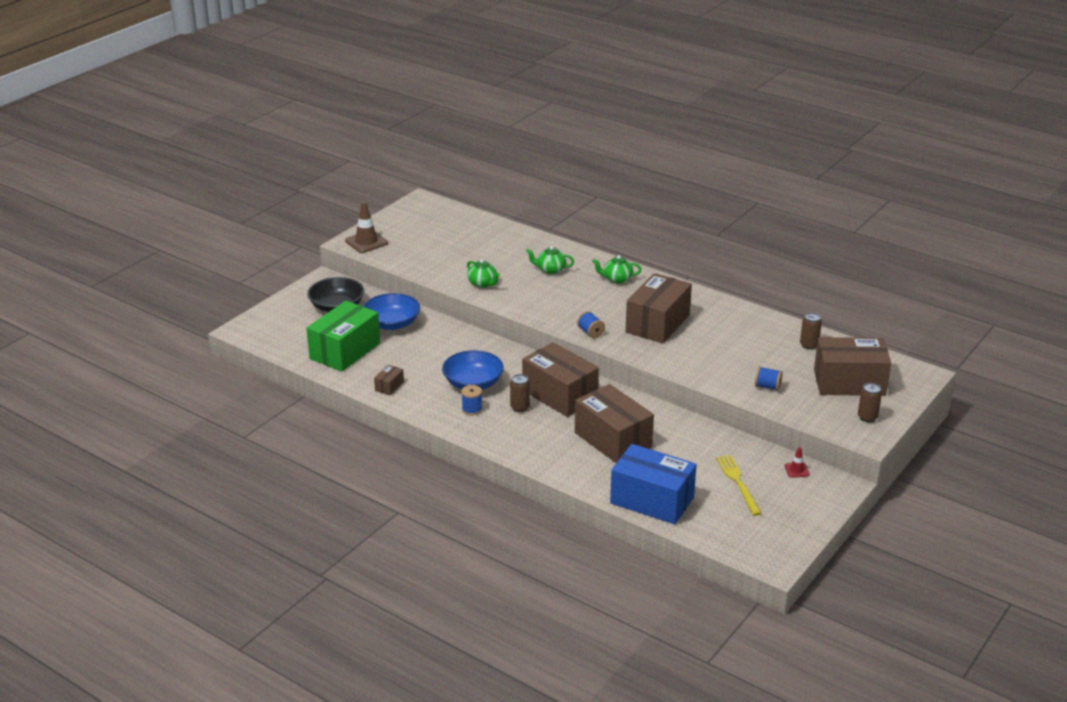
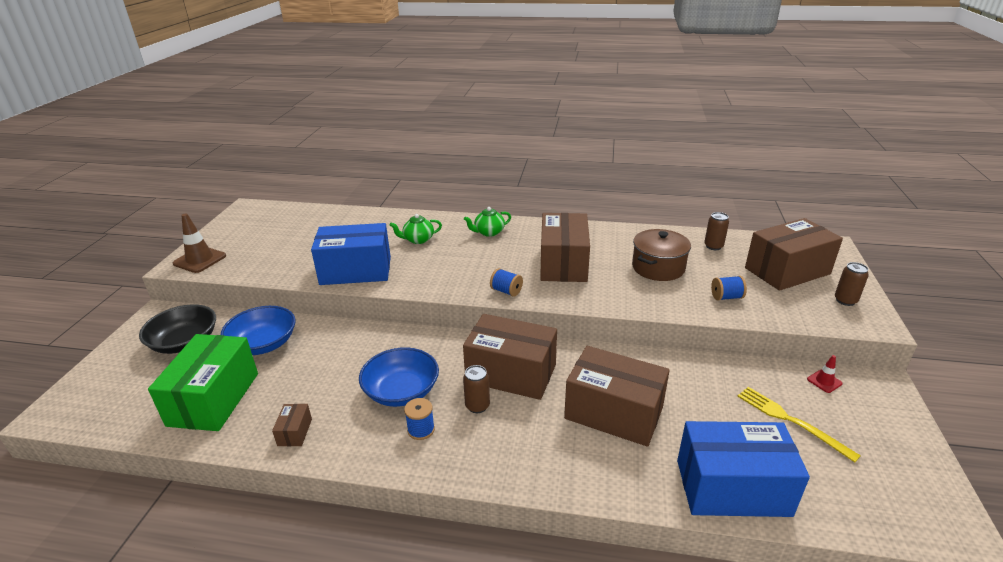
camera: 25 degrees left, 0 degrees up
(483, 284) = (356, 270): green teapot -> blue box
(736, 349) = (658, 267): none -> brown pot

